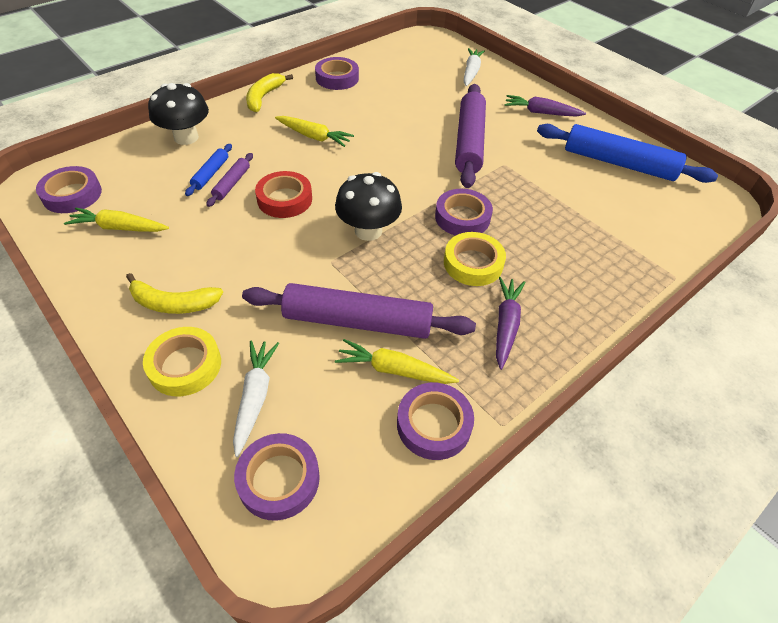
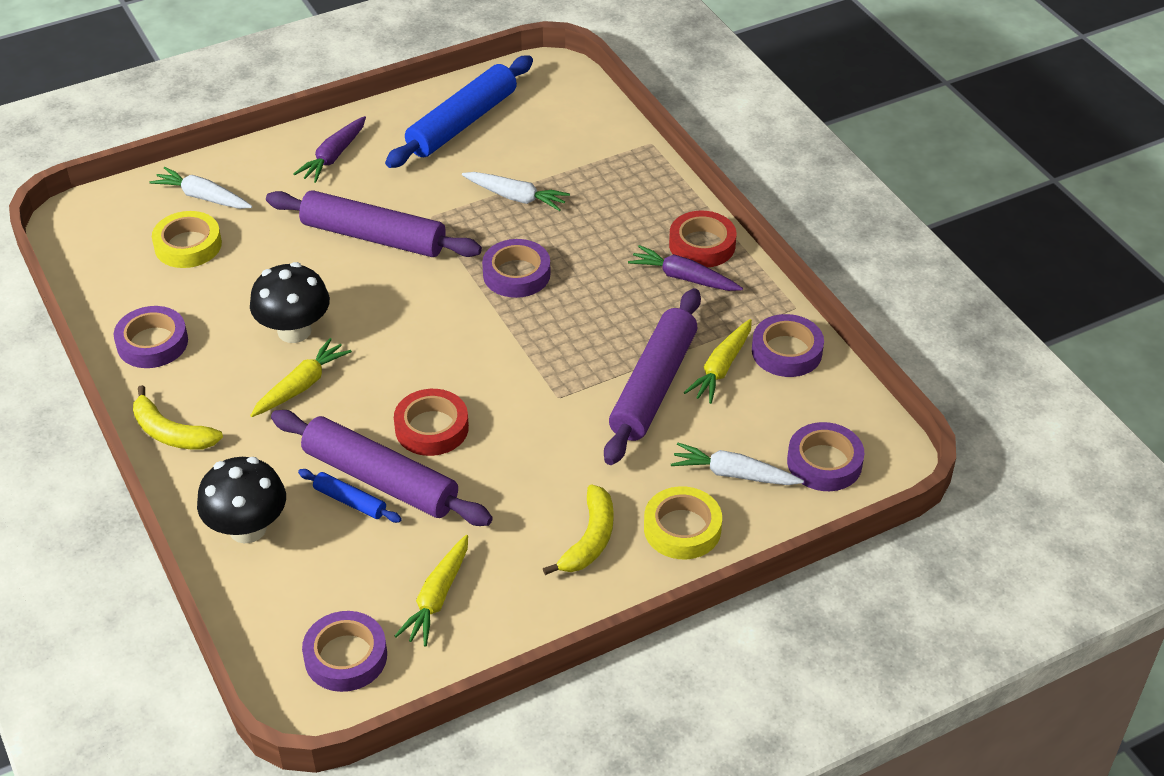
camera: 75 degrees left, 5 degrees down
(232, 184) = (380, 479): purple rolling pin -> purple rolling pin, size x2.16
(368, 231) = (515, 358): black mushroom -> black mushroom (294, 331)
(473, 263) = (593, 282): yellow tape -> yellow tape (188, 245)
(551, 204) = (516, 197): none -> white carrot
(557, 333) = (702, 245): none -> red tape

